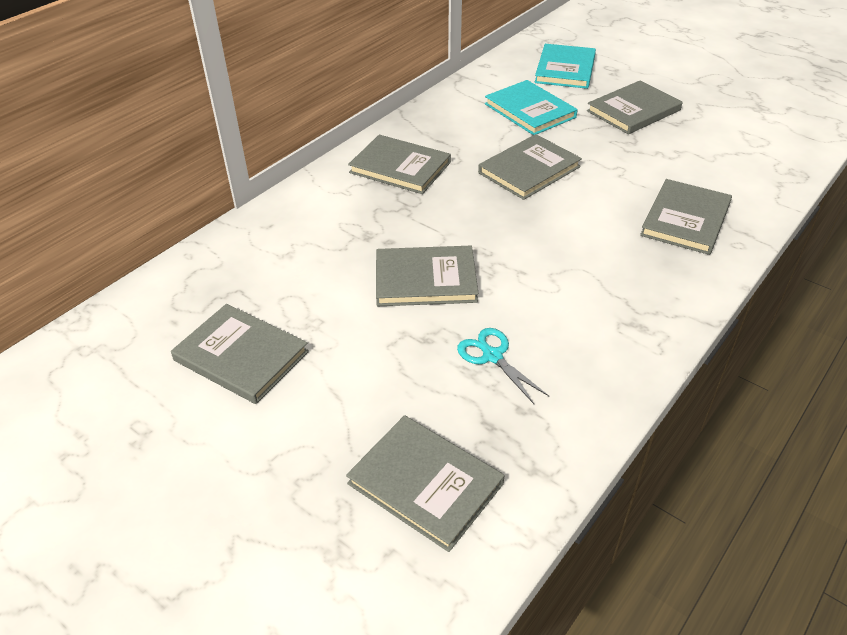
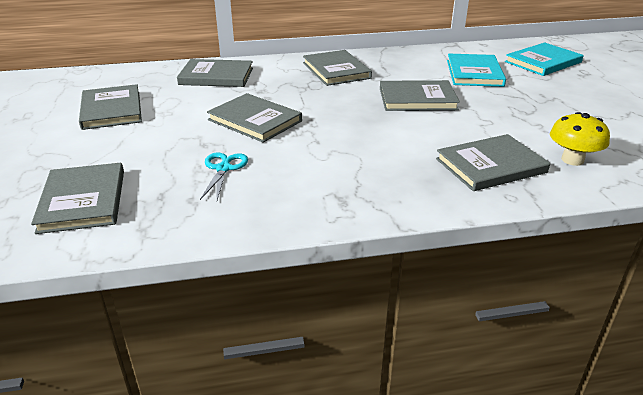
camera: 40 degrees right, 10 degrees down
(633, 111) = (560, 97): grey book -> grey book (216, 76)
(726, 181) = (572, 160): none -> yellow mushroom

